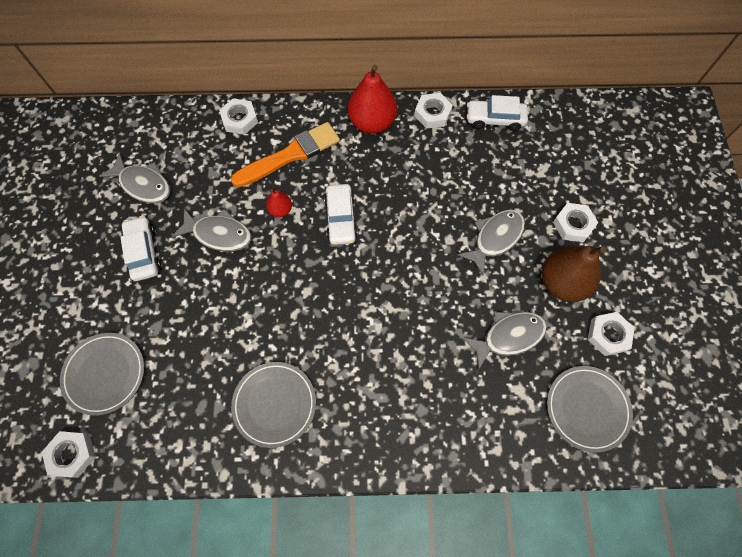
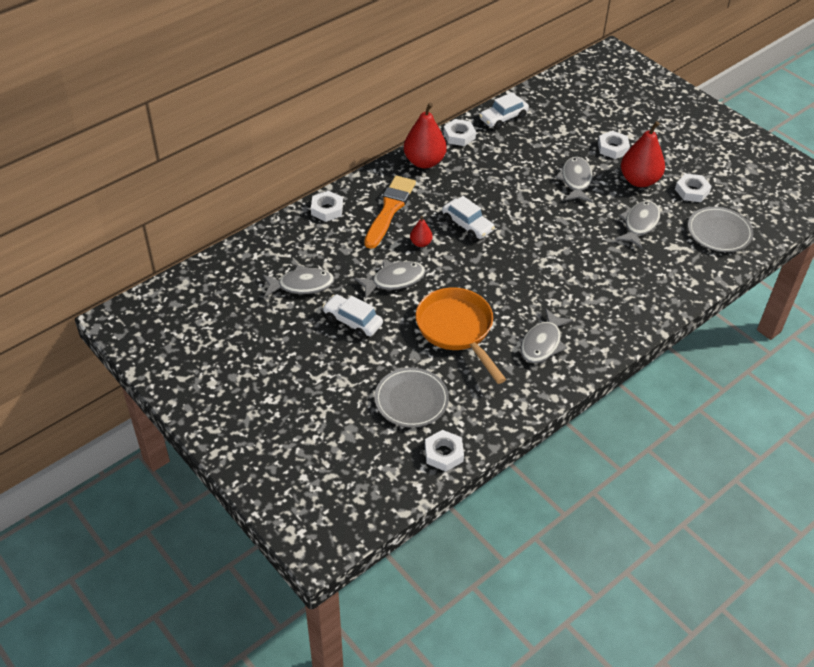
camera: 40 degrees left, 20 degrees down
(216, 328) = (457, 330): none -> orange pan
(274, 404) = (542, 343): grey plate -> grey fish
(562, 282) = (639, 180): brown pear -> red pear

